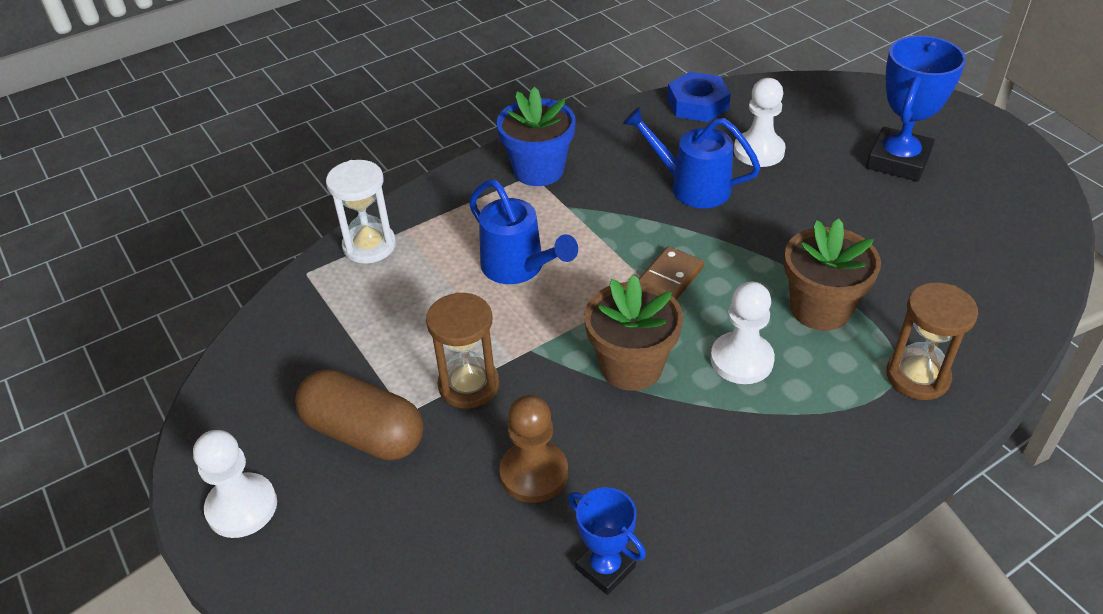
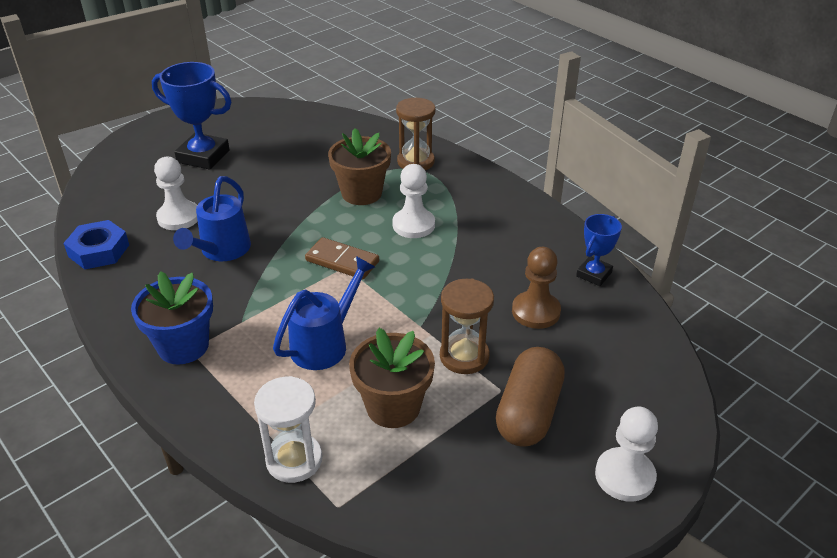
camera: 100 degrees left, 5 degrees down
(631, 366) = (428, 273): brown flower pot -> brown flower pot (393, 407)

